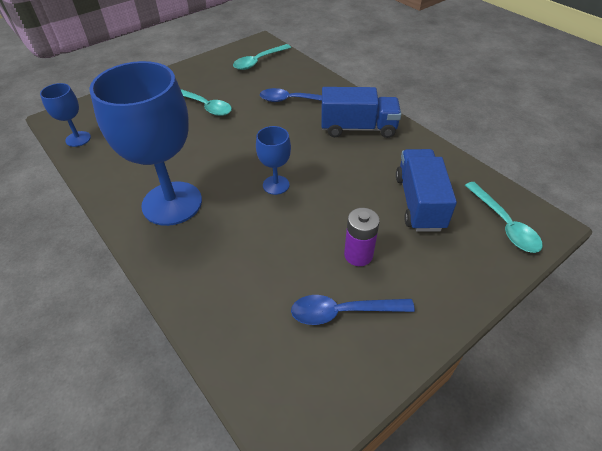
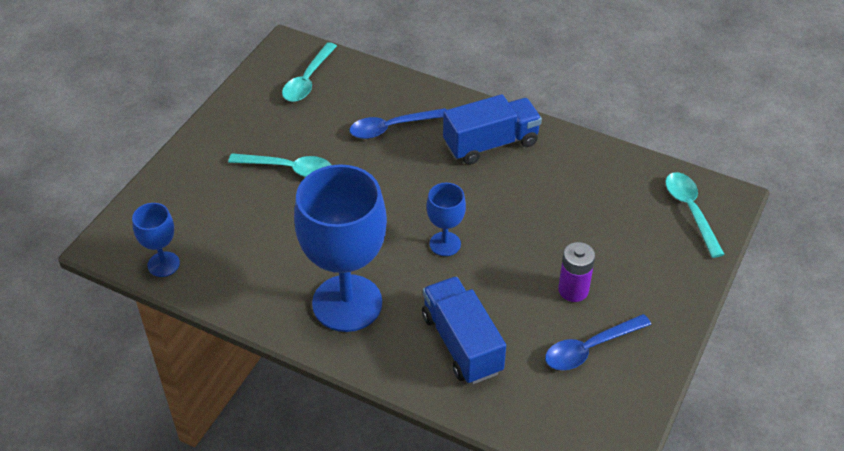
camera: 25 degrees left, 0 degrees up
(419, 202) = (601, 214): blue truck -> blue truck (462, 343)
(504, 224) = (690, 211): turquoise spoon -> turquoise spoon turned 150 degrees counterclockwise

